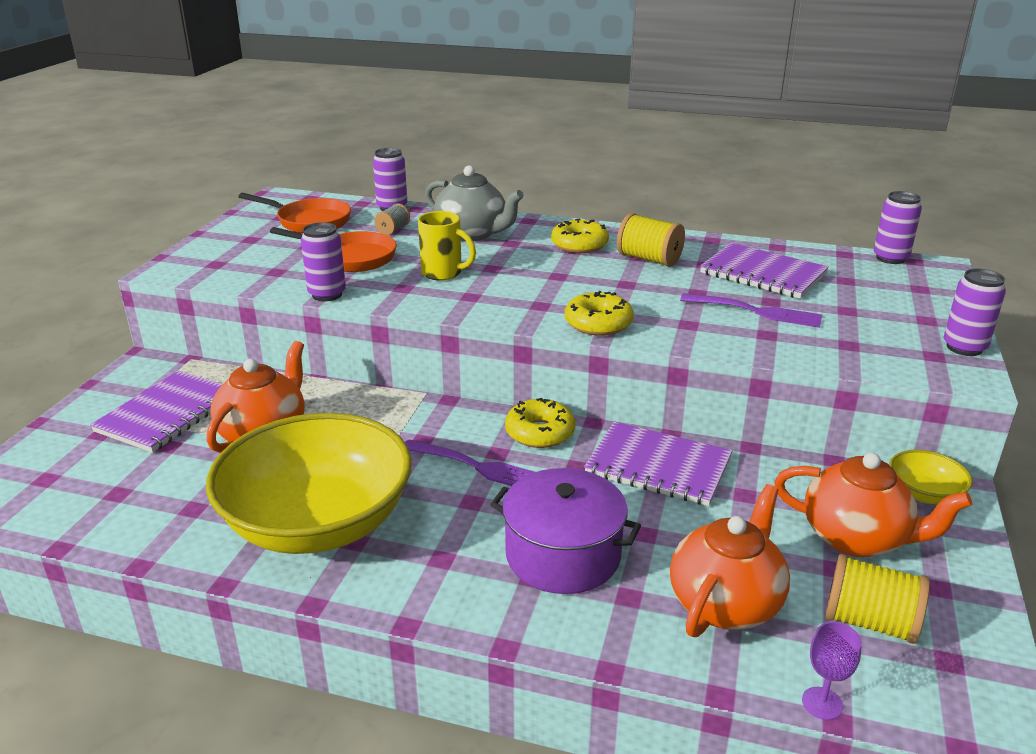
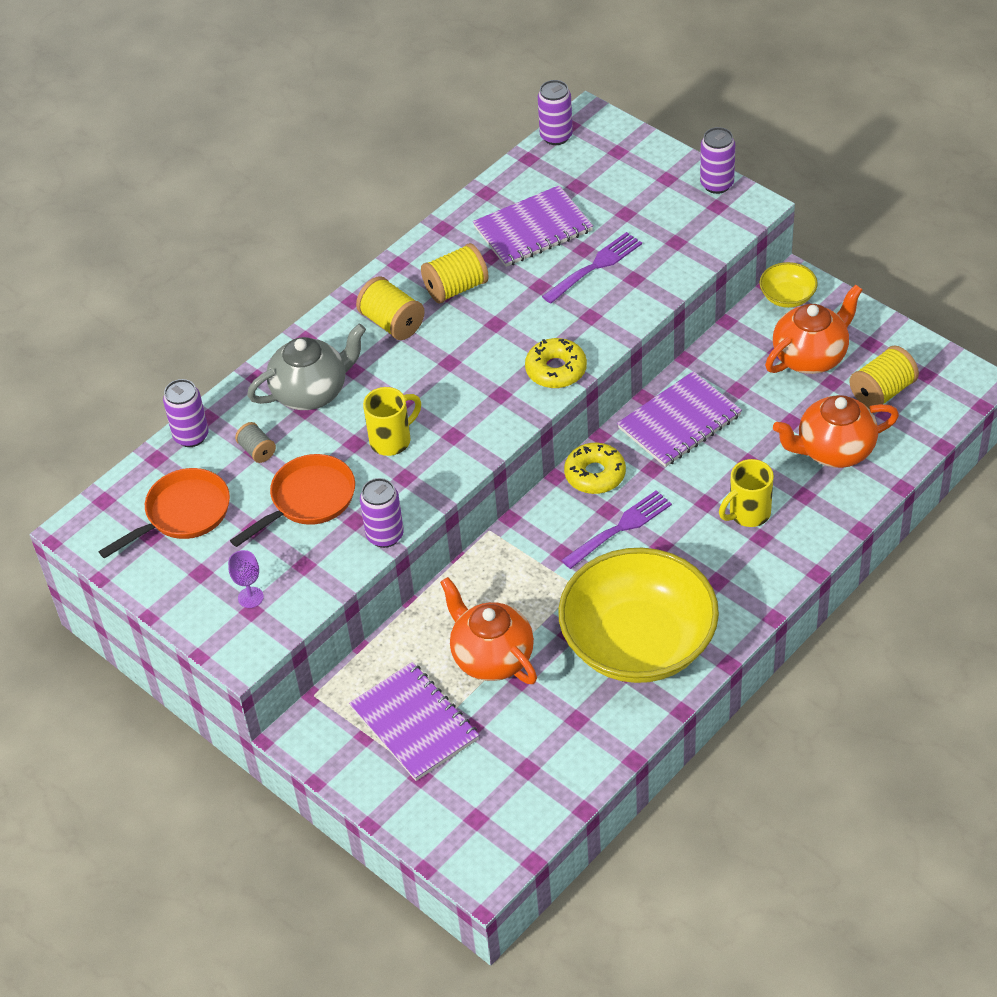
camera: 60 degrees left, 20 degrees up
(563, 555) = (748, 513): purple pot -> yellow mug
(579, 245) = (392, 323): yellow donut -> yellow spool
(725, 603) = (834, 450): orange teapot -> orange teapot turned 75 degrees counterclockwise
(822, 703) = (928, 446): purple goblet -> purple goblet (250, 597)

